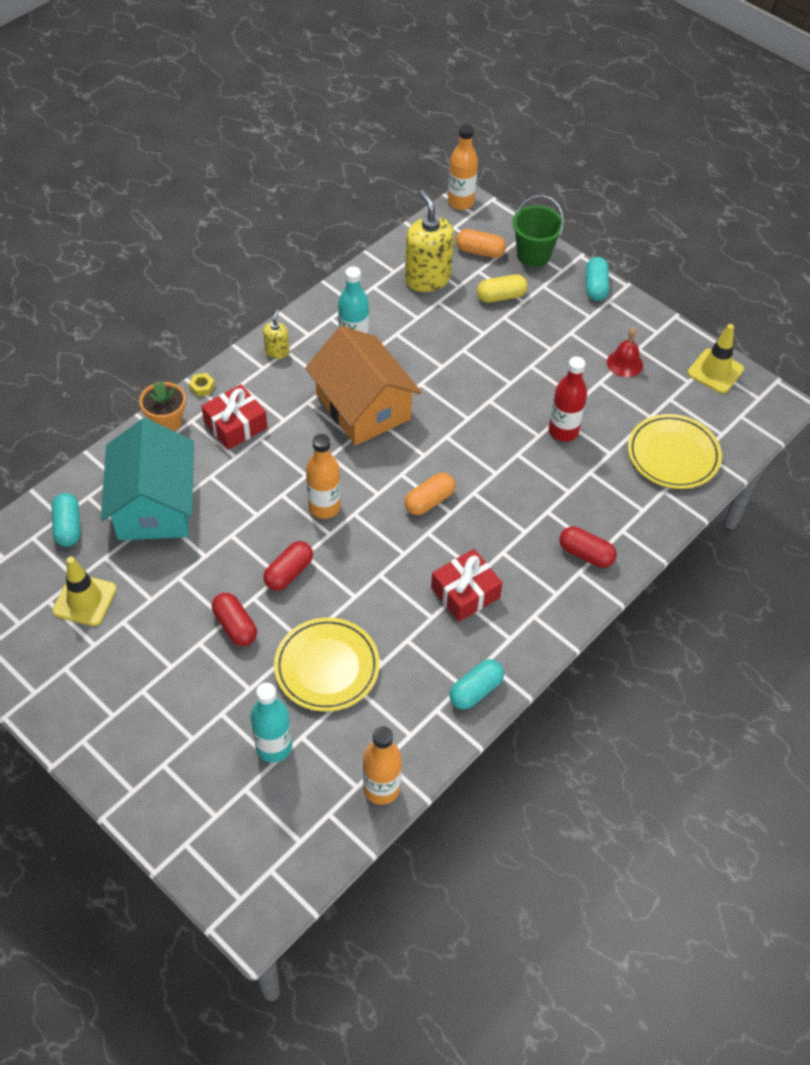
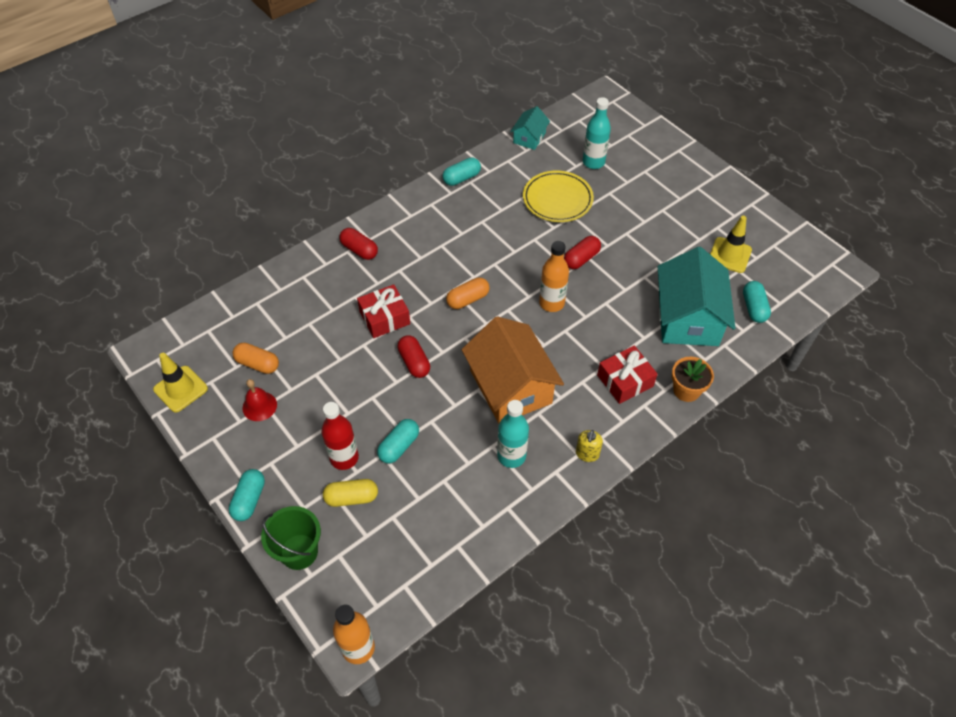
camera: 170 degrees left, 0 degrees up
(202, 387) = (657, 422): yellow nut -> none
(235, 626) = (620, 229): red capsule -> red capsule (414, 362)
(381, 788) = (529, 138): orange bottle -> turquoise house
(427, 279) = (423, 530): yellow soap dispenser -> none
(465, 592) = (455, 234): red gift -> red gift (384, 318)
(468, 341) = (399, 446): none -> turquoise capsule
(480, 251) = (356, 563): orange capsule -> orange capsule (258, 364)
(563, 431) = (341, 346): red bottle -> red bottle (344, 458)
(673, 455) = (258, 316): yellow plate -> none

